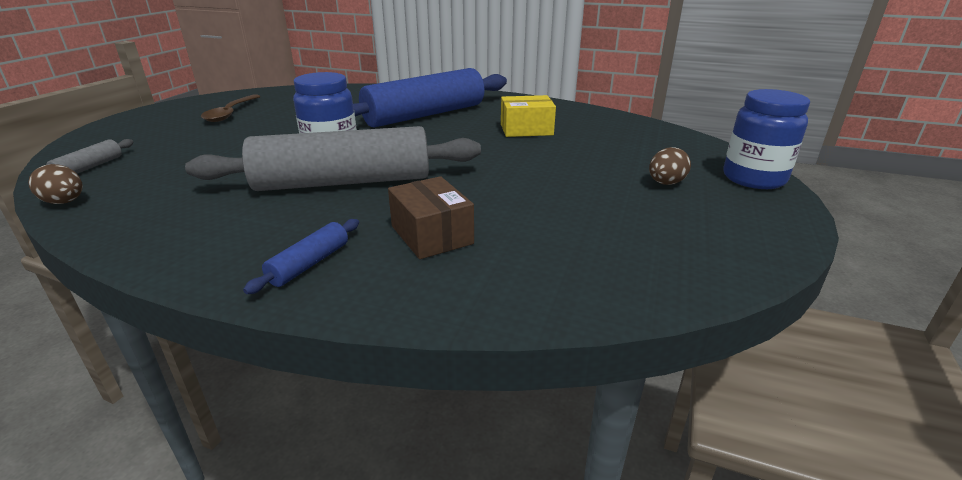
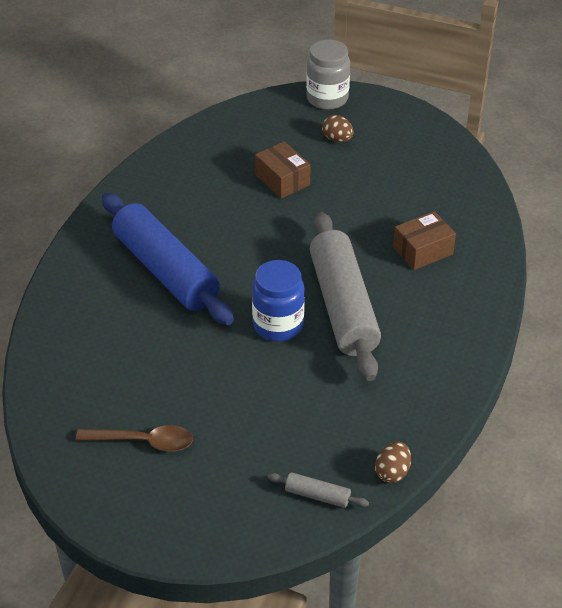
camera: 90 degrees left, 15 degrees up
(309, 264) = (464, 301): blue rolling pin -> none
(526, 129) = (218, 199): yellow box -> none
(567, 155) = (282, 180): none -> brown box
(753, 178) = (327, 98): blue jar -> grey jar

